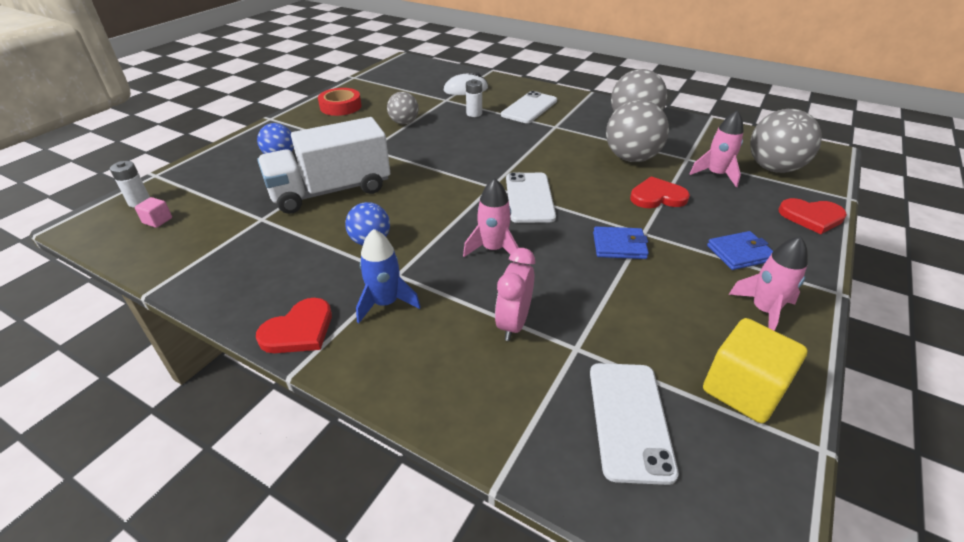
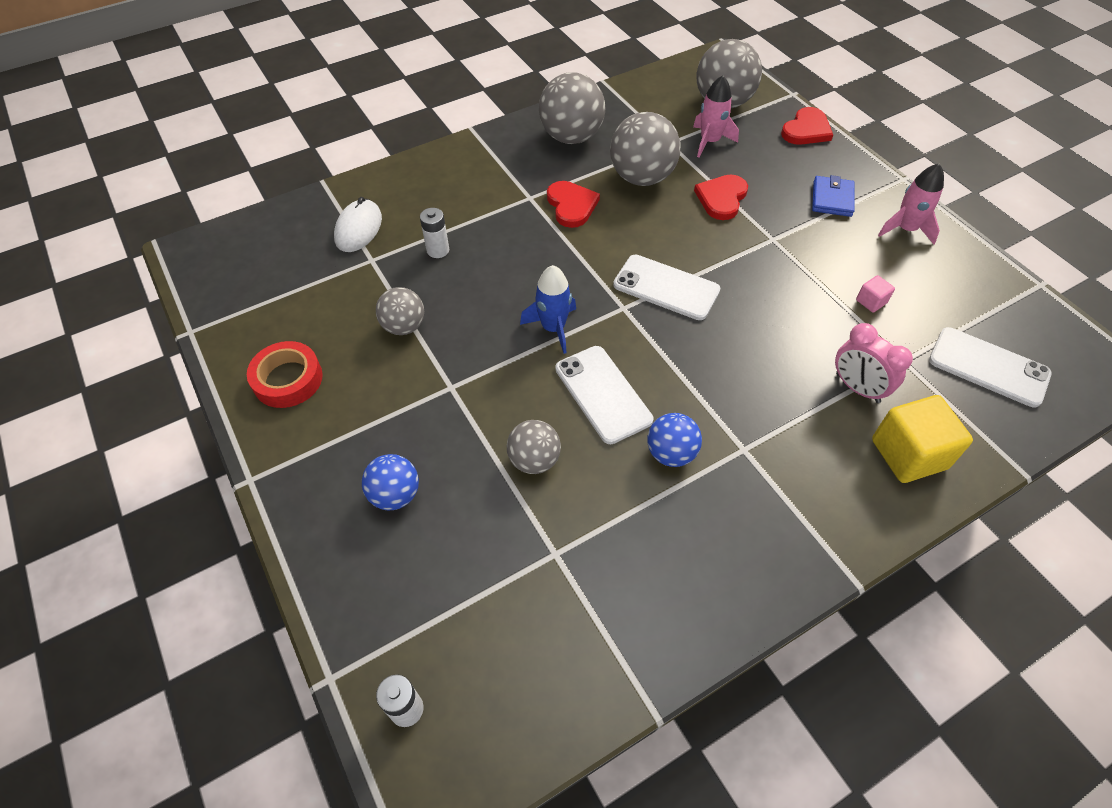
camera: 60 degrees left, 15 degrees up
(157, 221) = (481, 686): pink cube -> pink cube (871, 301)
(299, 330) = (796, 563): red heart -> red heart (571, 205)
(331, 191) = (534, 460): white truck -> grey ball
(385, 303) = (786, 474): blue rocket -> blue rocket (553, 328)
(493, 249) = (741, 355): pink rocket -> none
(529, 108) = (465, 196): white phone -> white phone (602, 394)
(619, 246) = (783, 264): blue wallet -> none
(742, 389) = (980, 290): yellow cube -> yellow cube (908, 454)

